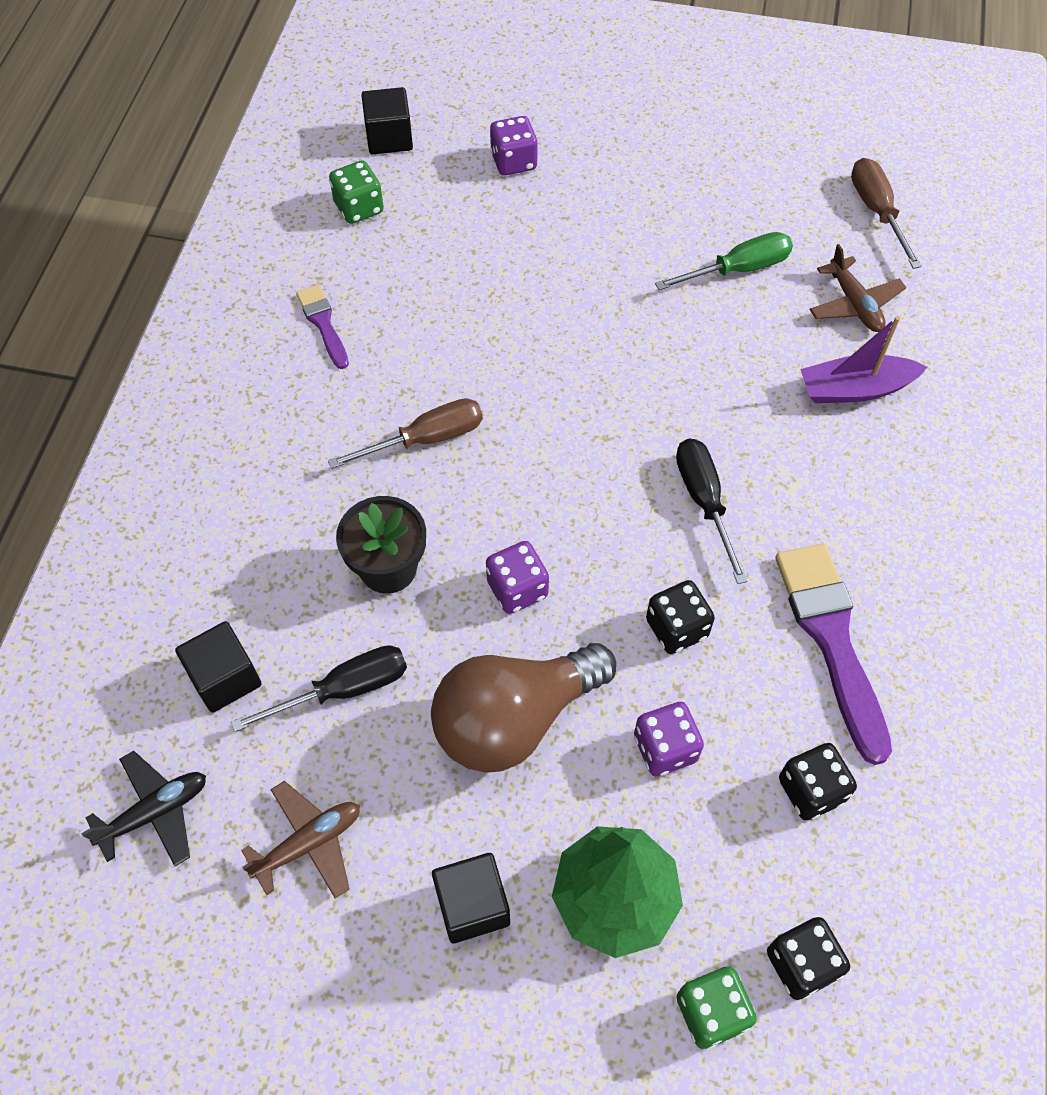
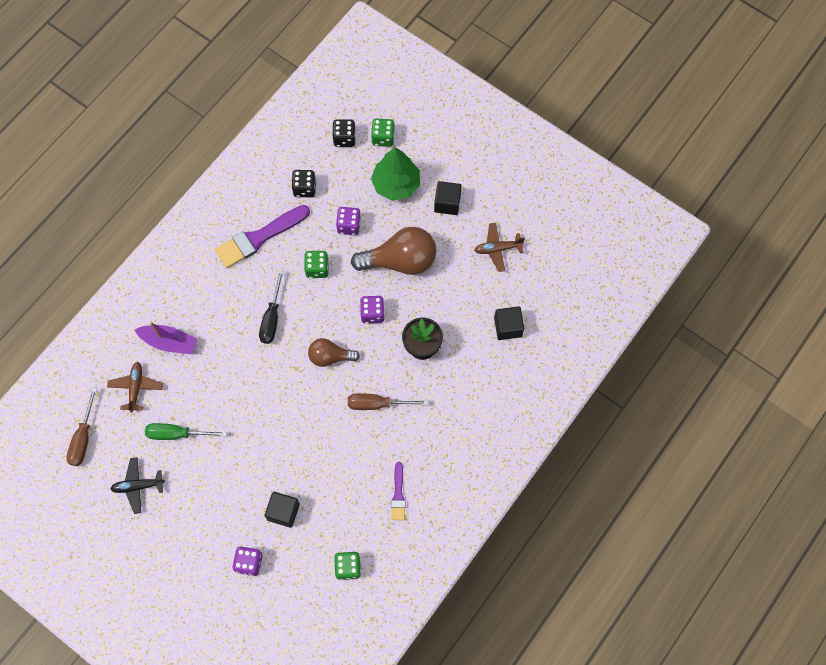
camera: 155 degrees left, 10 degrees up
(155, 812) = (551, 285): black plane -> black plane (138, 486)
(343, 690) = (462, 301): black screwdriver -> none
(389, 138) = (308, 615): black cube -> black cube (283, 512)
(555, 480) = (330, 356): none -> brown light bulb
(676, 628) = (317, 269): black dice -> green dice
(831, 639) = (259, 238): purple brush -> purple brush turned 45 degrees clockwise

